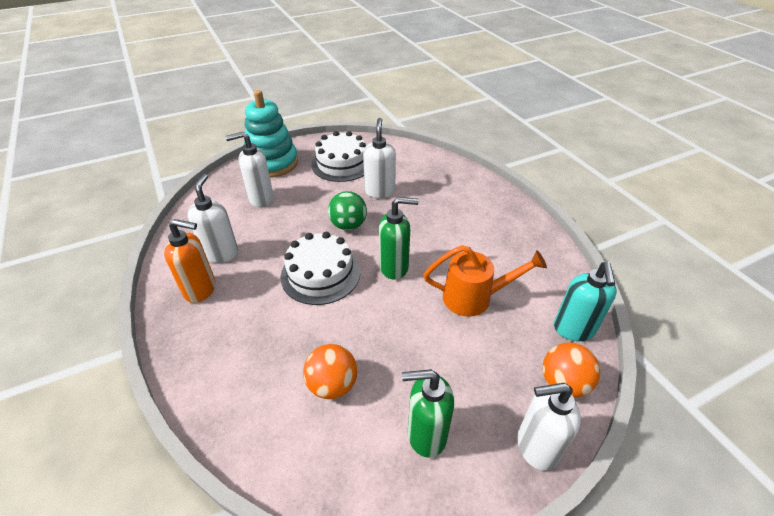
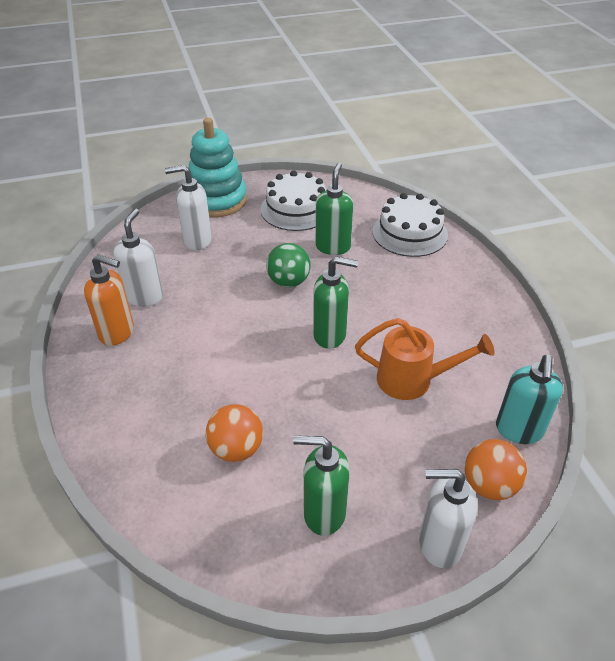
camera: 10 degrees right, 0 degrees up
(320, 274) = (247, 332): white cake -> white cake (409, 233)
(379, 191) = (333, 247): white soap dispenser -> green soap dispenser

